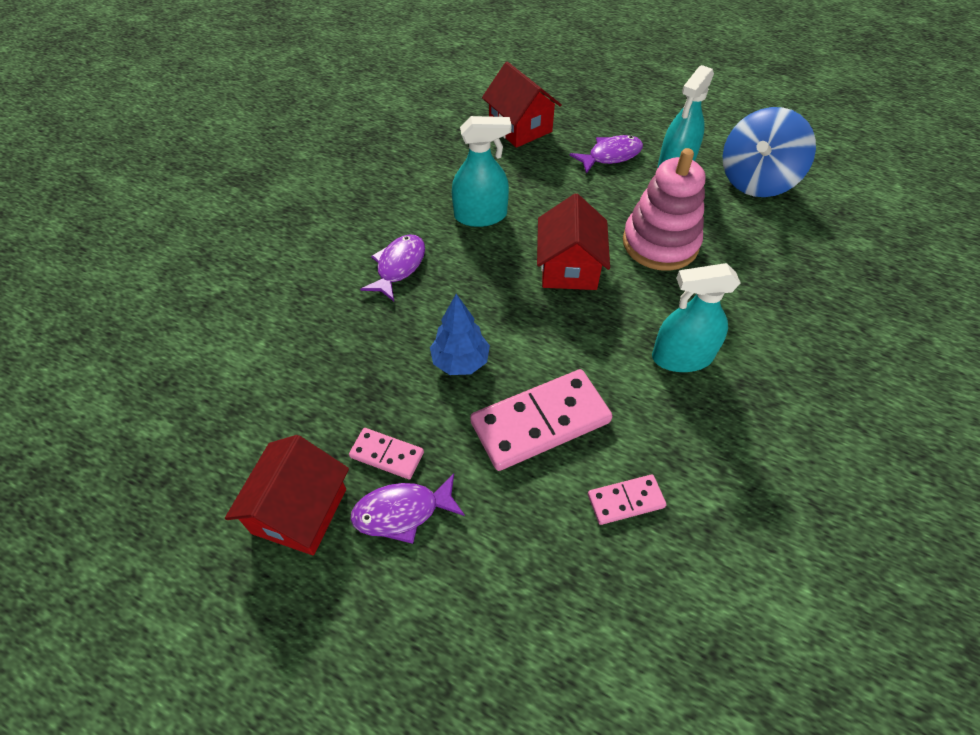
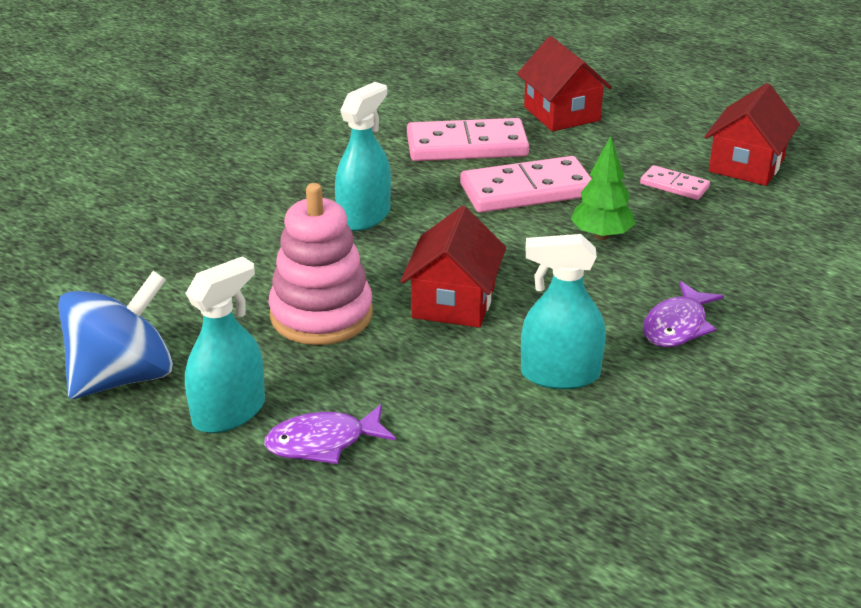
camera: 170 degrees left, 20 degrees down
(402, 512) = (657, 157): purple fish -> none
(460, 361) = (601, 236): blue tree -> green tree
(520, 127) = (463, 517): red house -> red house (561, 113)
(625, 500) = (467, 146): pink domino -> pink domino, size x1.95
(682, 357) = (364, 216): turquoise spray bottle -> turquoise spray bottle turned 60 degrees counterclockwise

